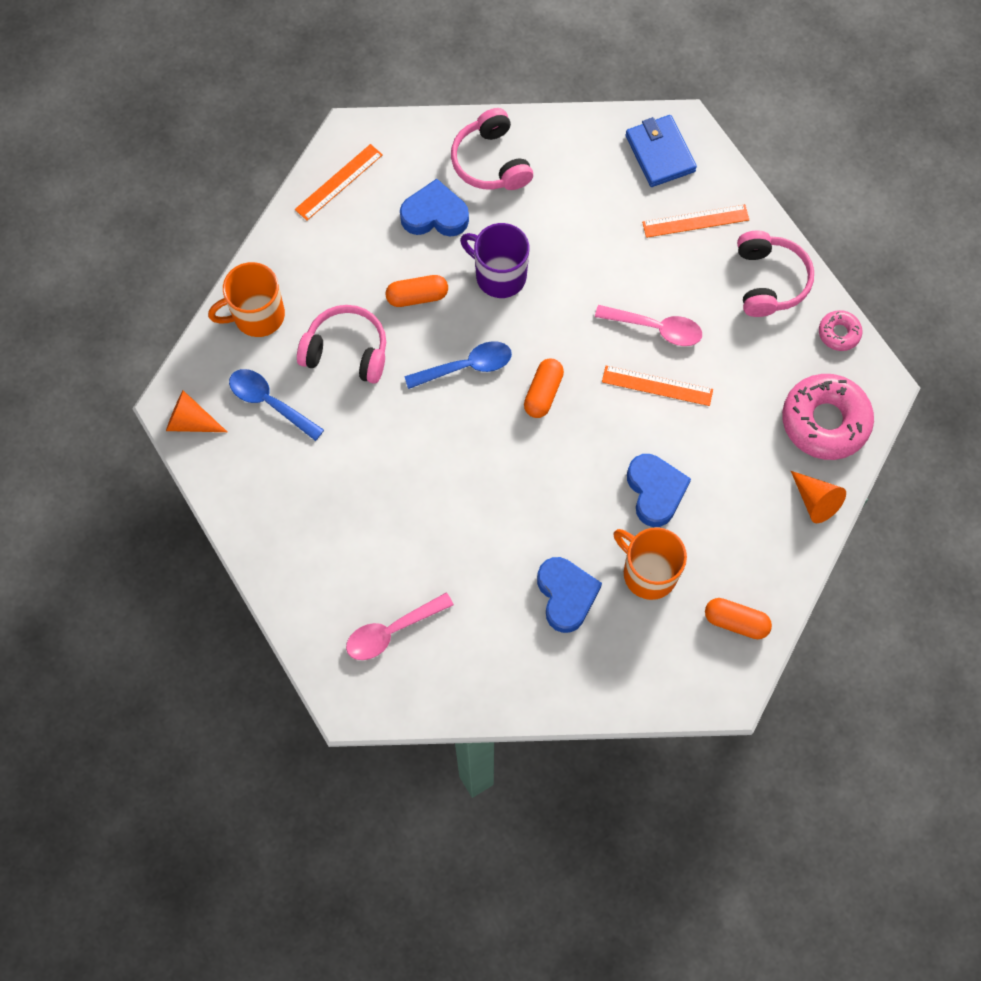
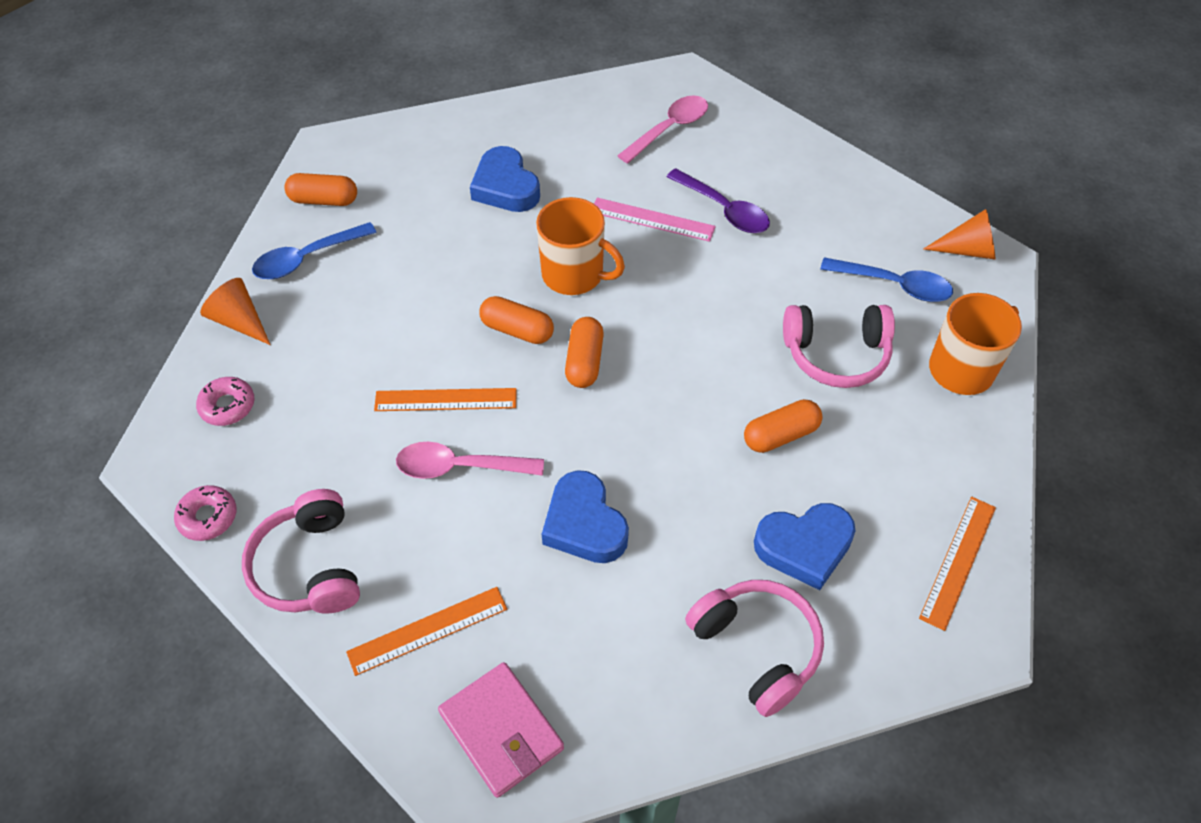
camera: 165 degrees right, 15 degrees down
(377, 517) = (724, 210): none -> purple spoon
(444, 522) = (652, 219): none -> pink ruler
(466, 366) = (686, 369): blue spoon -> blue spoon (307, 258)
(499, 275) = (685, 486): purple mug -> none
(589, 435) = (517, 330): none -> orange capsule
(648, 572) = (423, 221): orange mug -> orange mug (574, 275)
(655, 491) = (428, 292): blue heart -> blue heart (584, 524)
(660, 153) = (501, 731): blue wallet -> pink wallet
(825, 421) = (227, 406): pink donut -> pink donut, size x0.49

